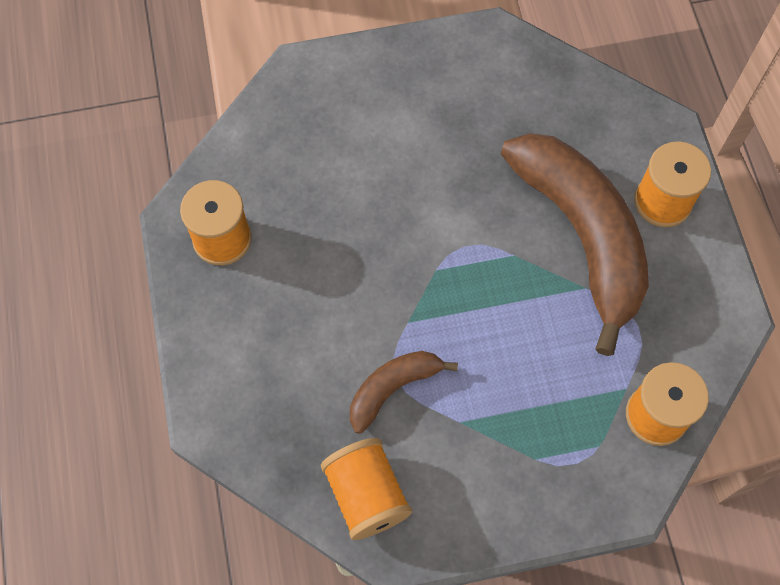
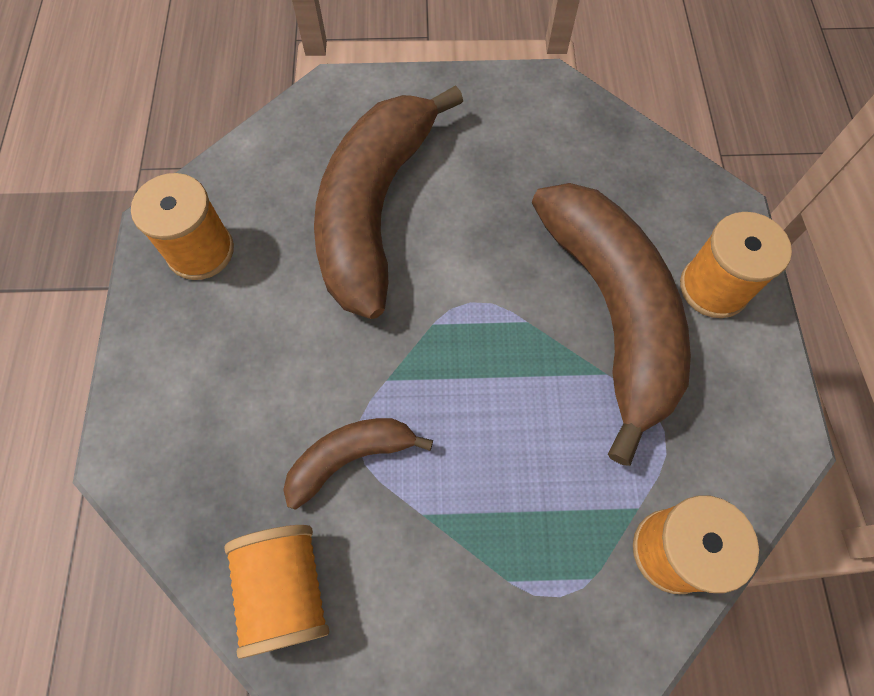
camera: 10 degrees right, 0 degrees up
(364, 178) = (374, 209): none -> brown banana

